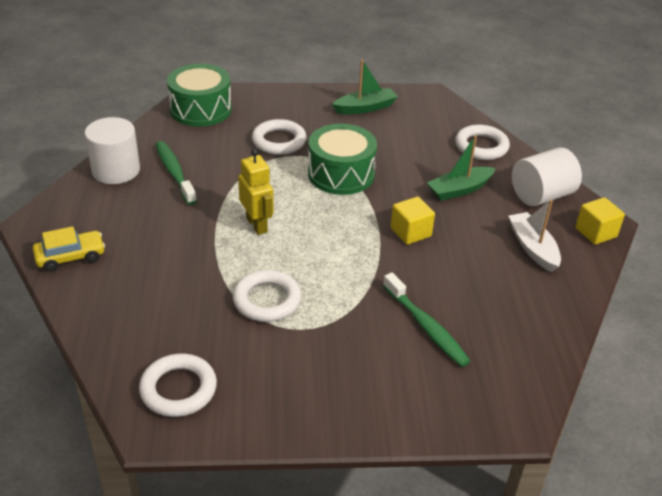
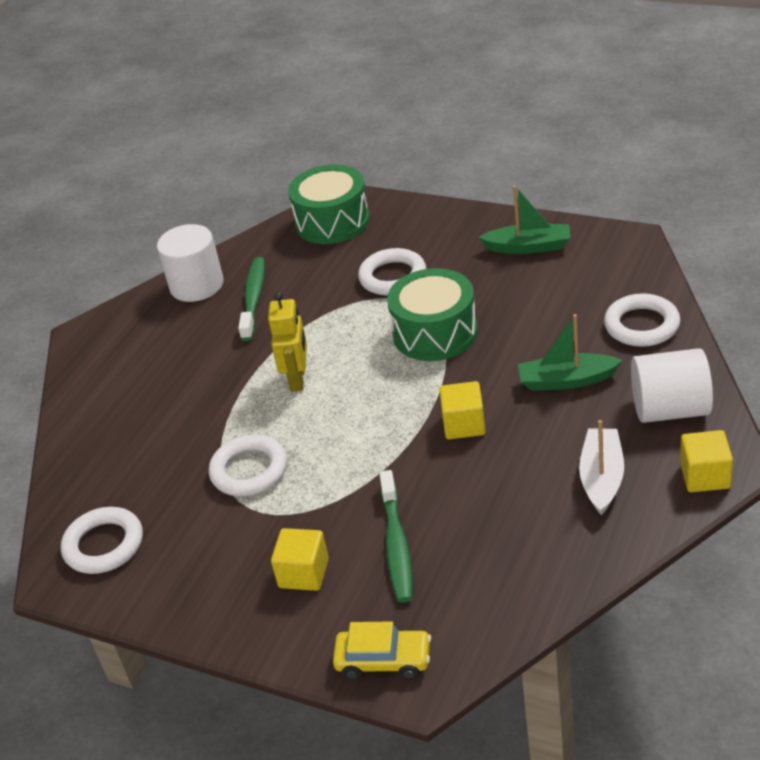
camera: 35 degrees right, 0 degrees up
(70, 257) = (95, 378): yellow car -> yellow car (384, 661)
(370, 366) = (304, 573): none -> yellow cube

